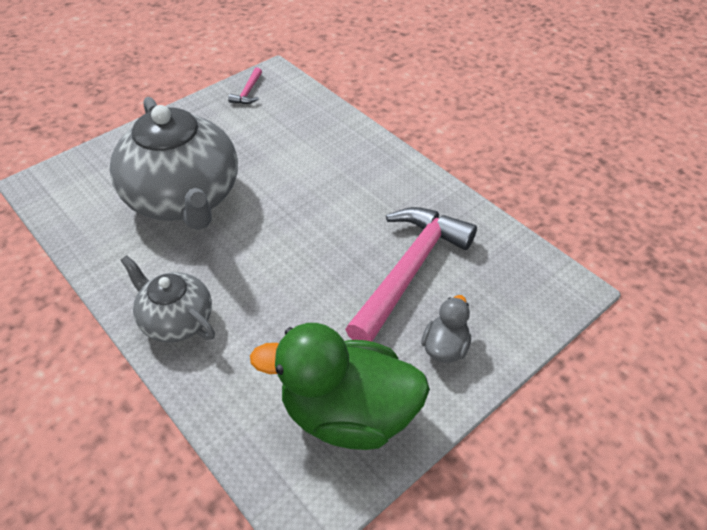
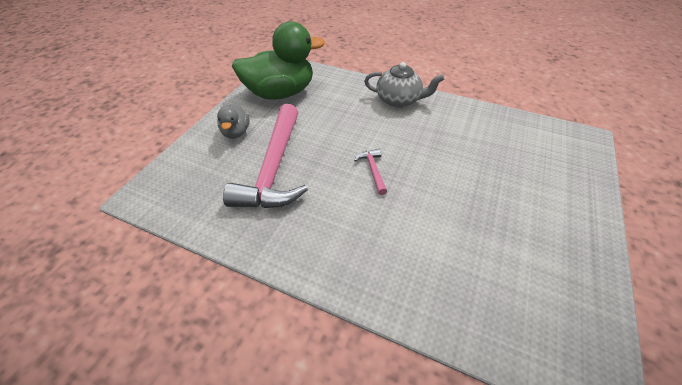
camera: 155 degrees right, 0 degrees up
(184, 198) = (478, 163): grey teapot -> none
(248, 92) = (579, 319): pink hammer -> pink hammer (373, 170)

